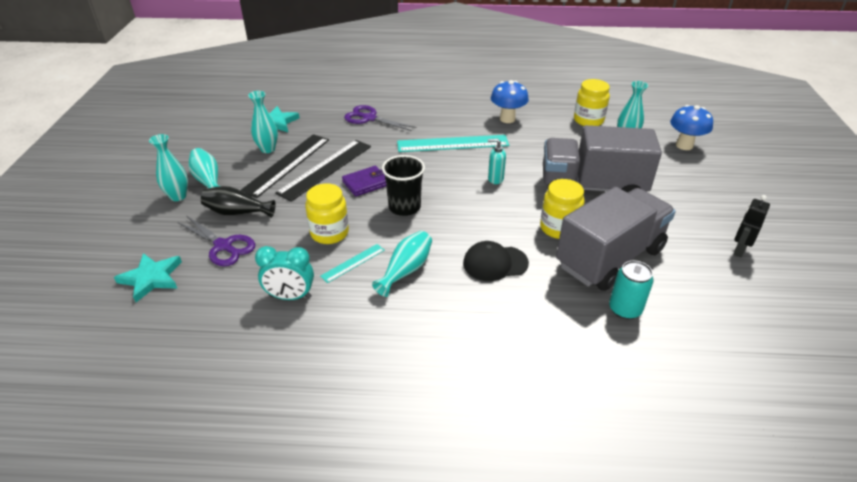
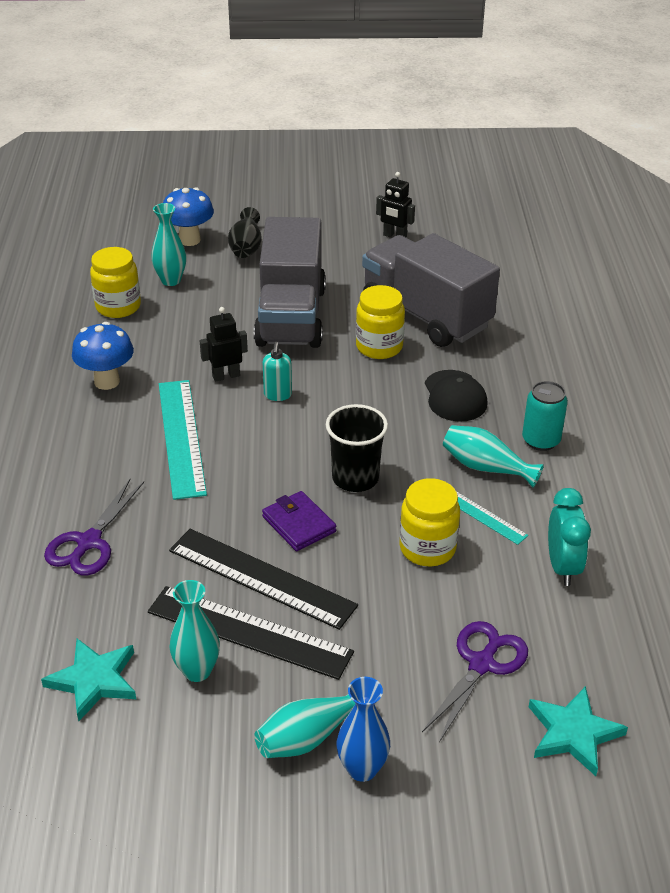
camera: 95 degrees left, 0 degrees up
(178, 196) = (362, 769): turquoise vase -> blue vase
(237, 212) = (396, 668): black vase -> black vase (246, 247)
(515, 159) = (226, 376): none -> black robot
(625, 309) = (503, 313): turquoise can -> turquoise can (541, 440)

